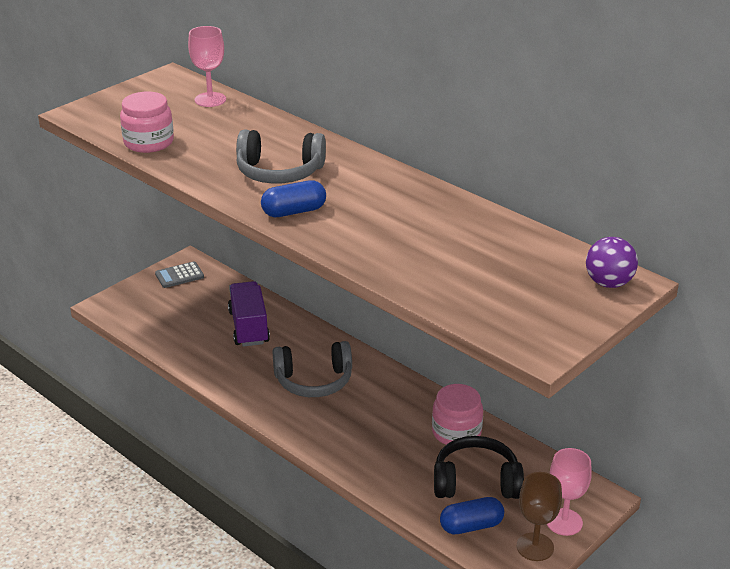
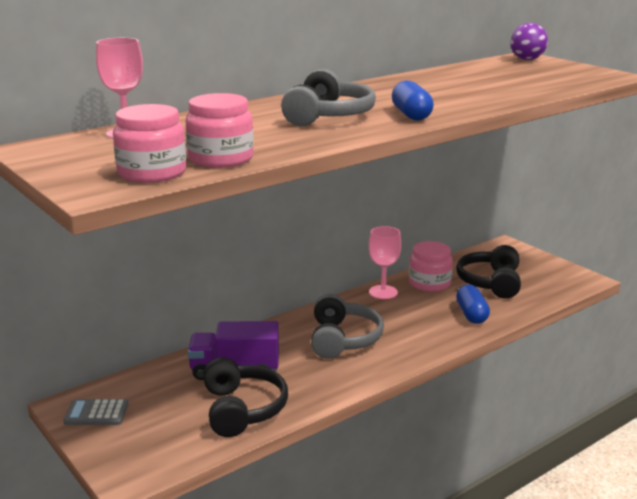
camera: 80 degrees left, 10 degrees down
(115, 124) = (152, 173): none -> pink jar
(179, 275) = (96, 413): grey calculator -> grey calculator turned 105 degrees clockwise
(190, 340) = (242, 409): none -> black headphones
(471, 526) = (541, 290): blue capsule -> blue capsule (471, 314)
(535, 547) = (560, 271): brown goblet -> none
(564, 522) = (532, 259): pink goblet -> pink goblet (383, 292)

